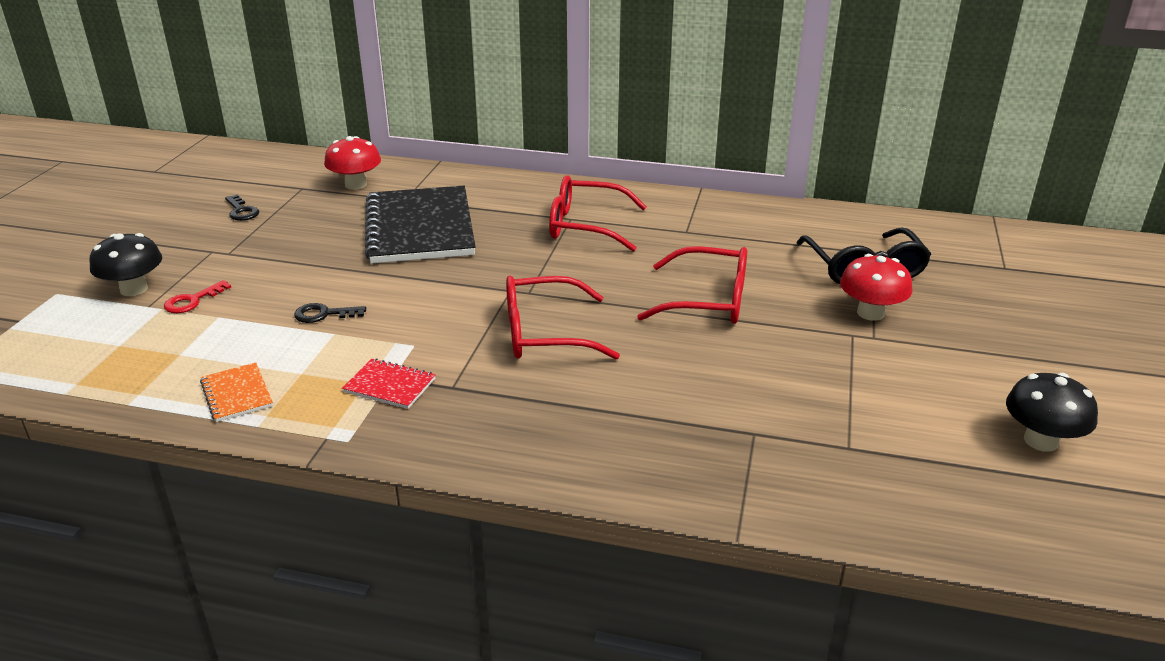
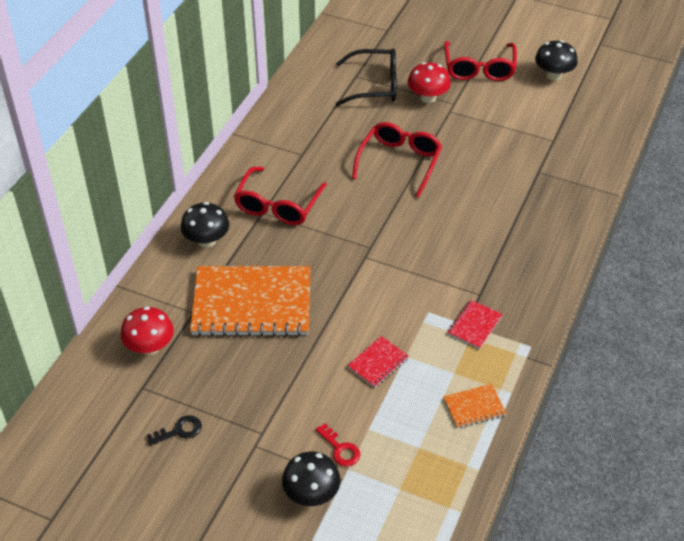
camera: 80 degrees left, 15 degrees up
(324, 314) = (378, 363): black key -> red notebook
(420, 228) = (252, 303): black notebook -> orange notebook
(515, 194) = (206, 240): none -> black mushroom
(544, 334) = (425, 244): red glasses -> red glasses (479, 69)

